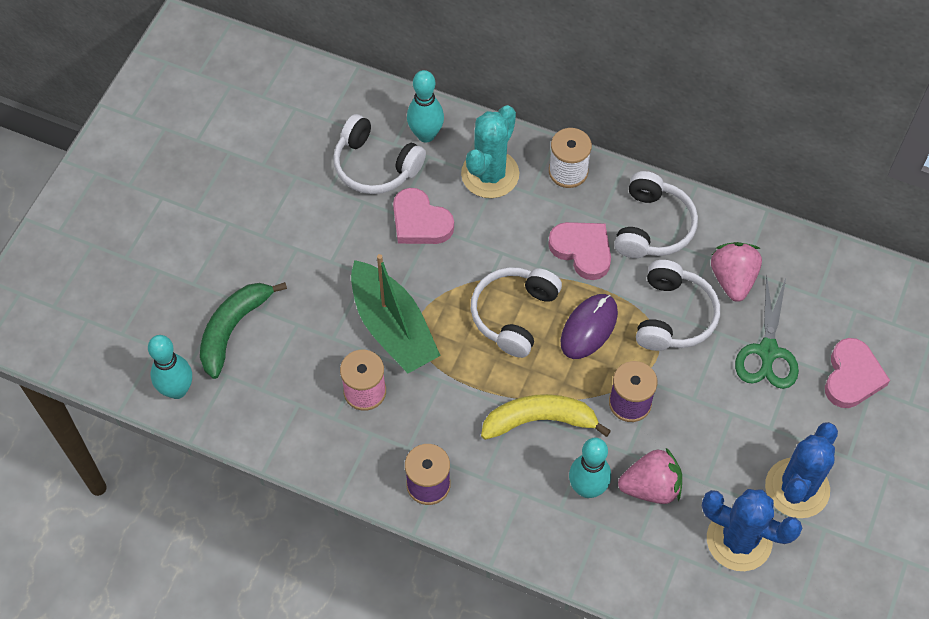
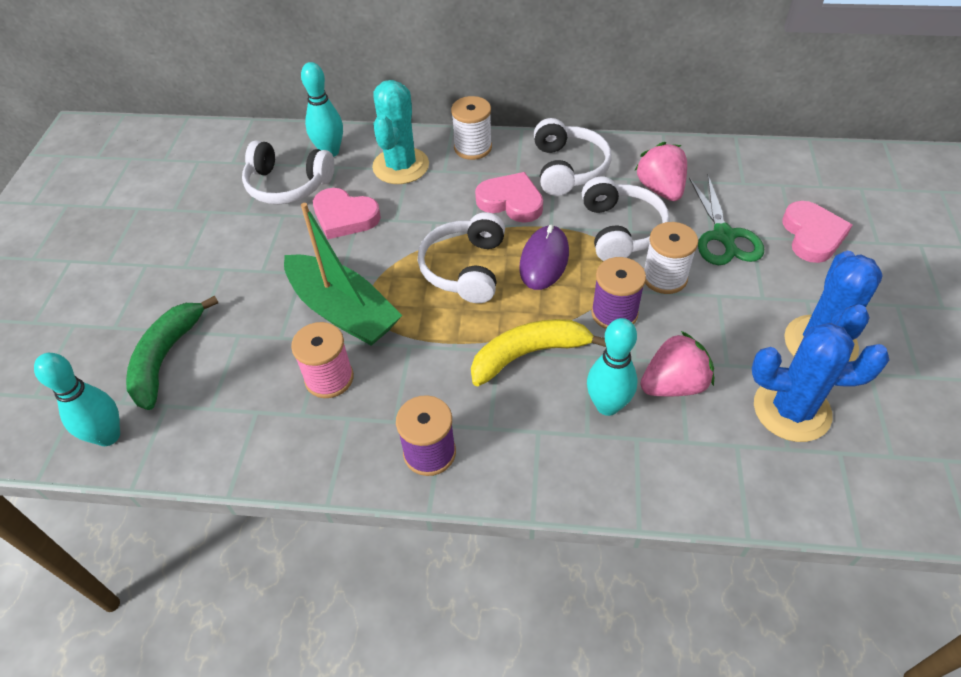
camera: 15 degrees left, 10 degrees down
(691, 380) = (664, 277): none -> white spool

